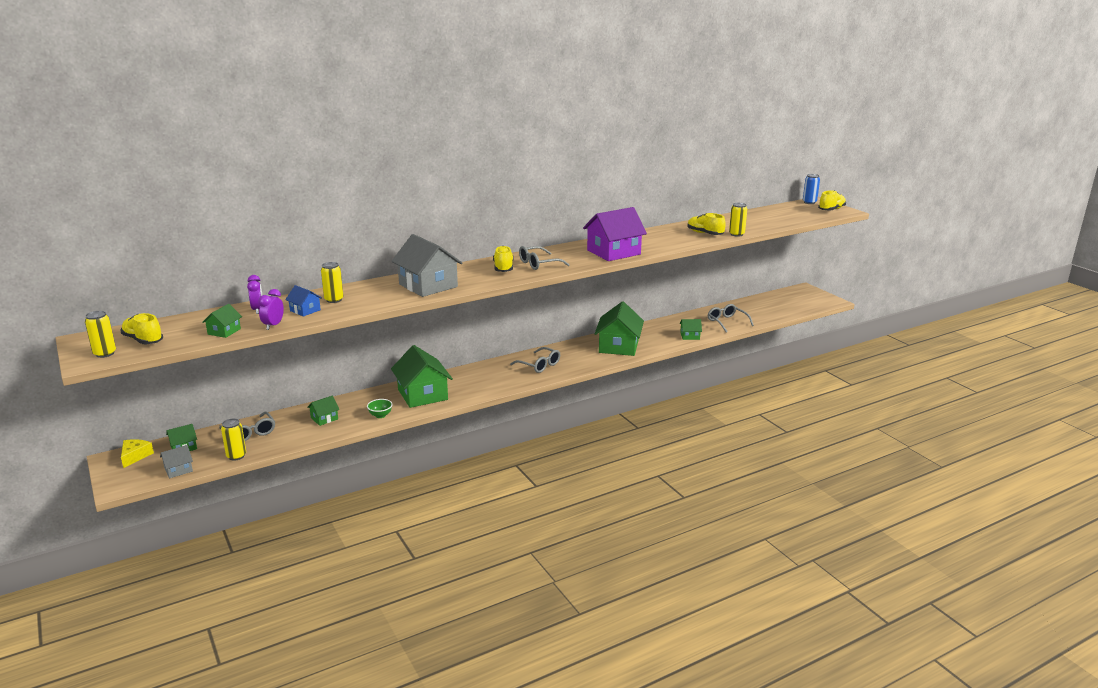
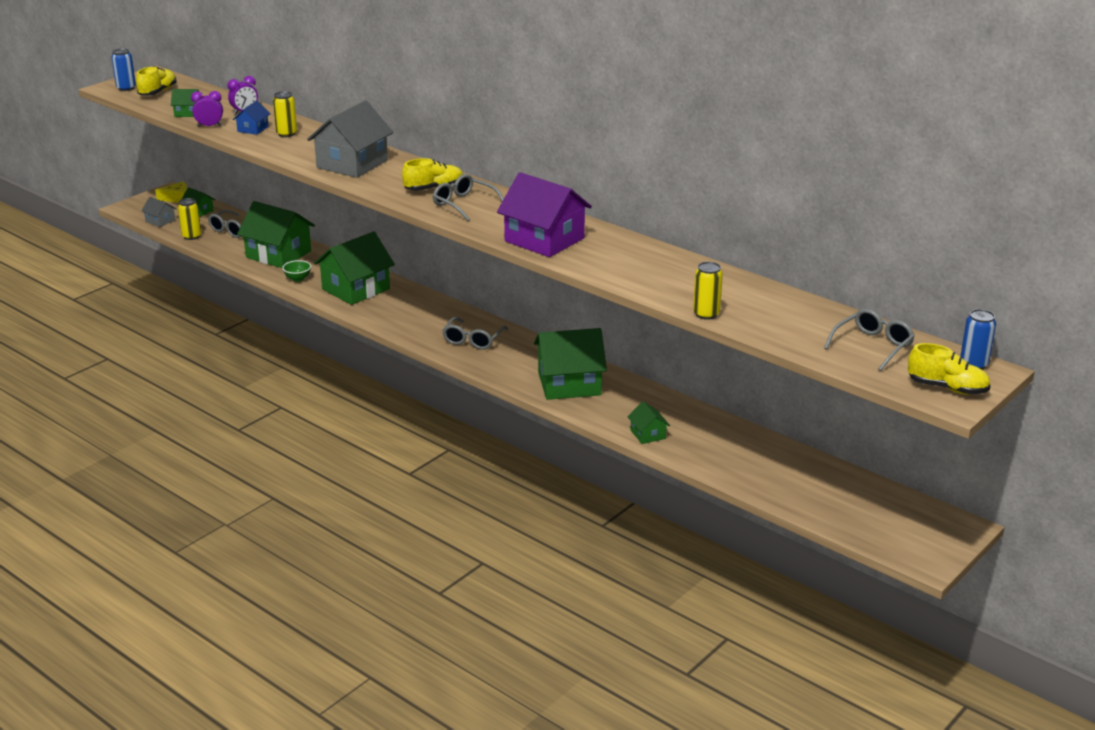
camera: 70 degrees right, 5 degrees up
(105, 353) = (126, 88): yellow can -> blue can
(324, 418) = (278, 254): green house -> green house, size x2.12
(705, 233) = (687, 290): yellow shoe -> none
(727, 322) = (730, 461): grey glasses -> grey glasses (872, 346)

